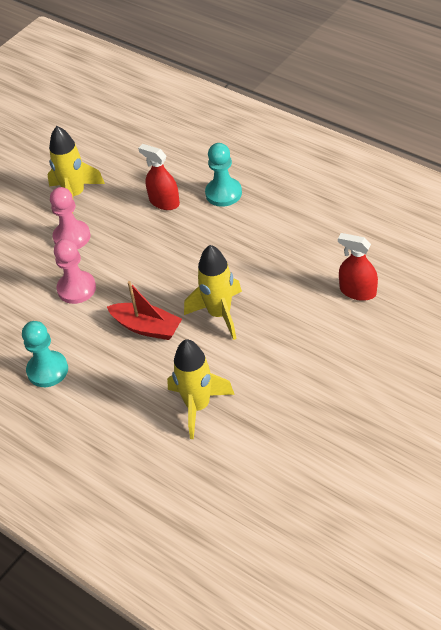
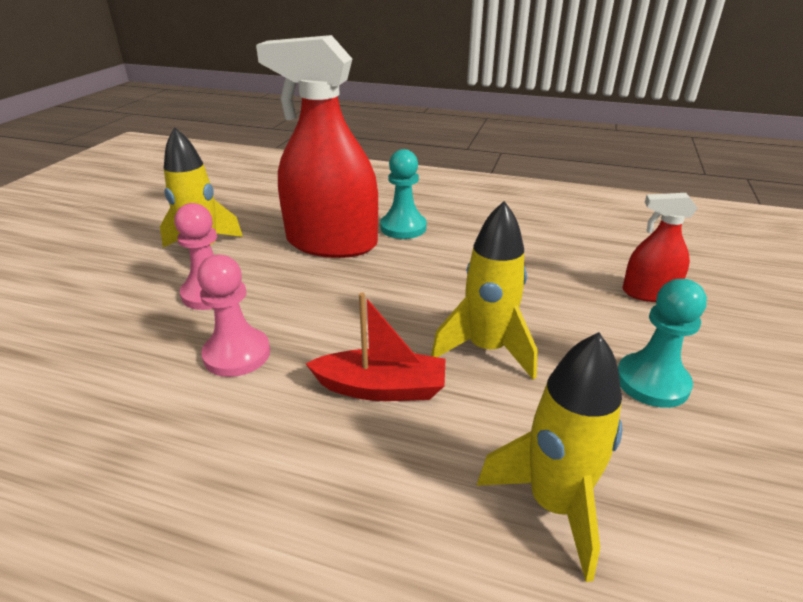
camera: 25 degrees left, 15 degrees down
(47, 370) = (214, 502): turquoise pawn -> turquoise pawn (652, 382)
(164, 202) = (331, 243): red spray bottle -> red spray bottle, size x2.05

